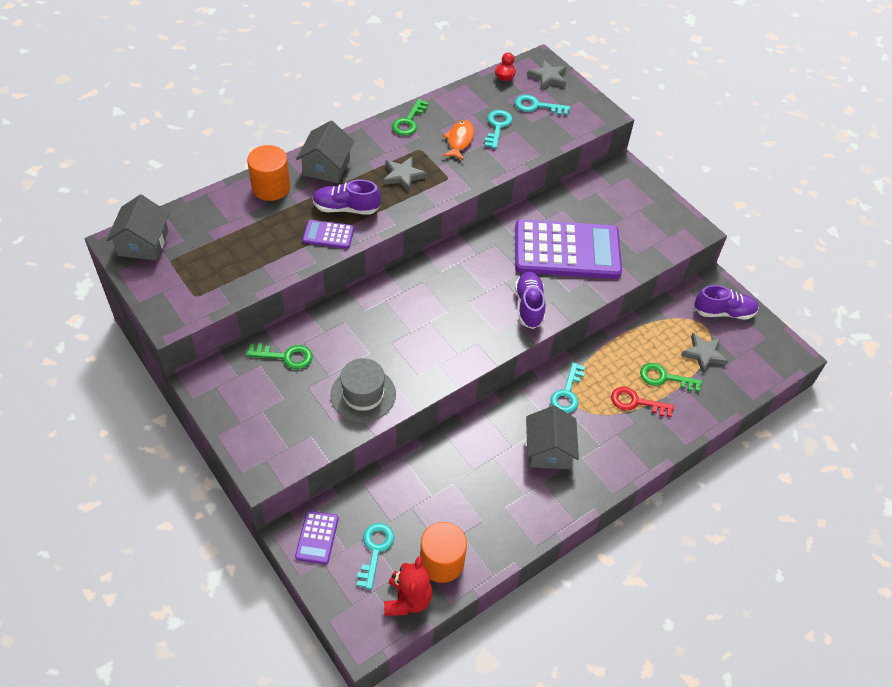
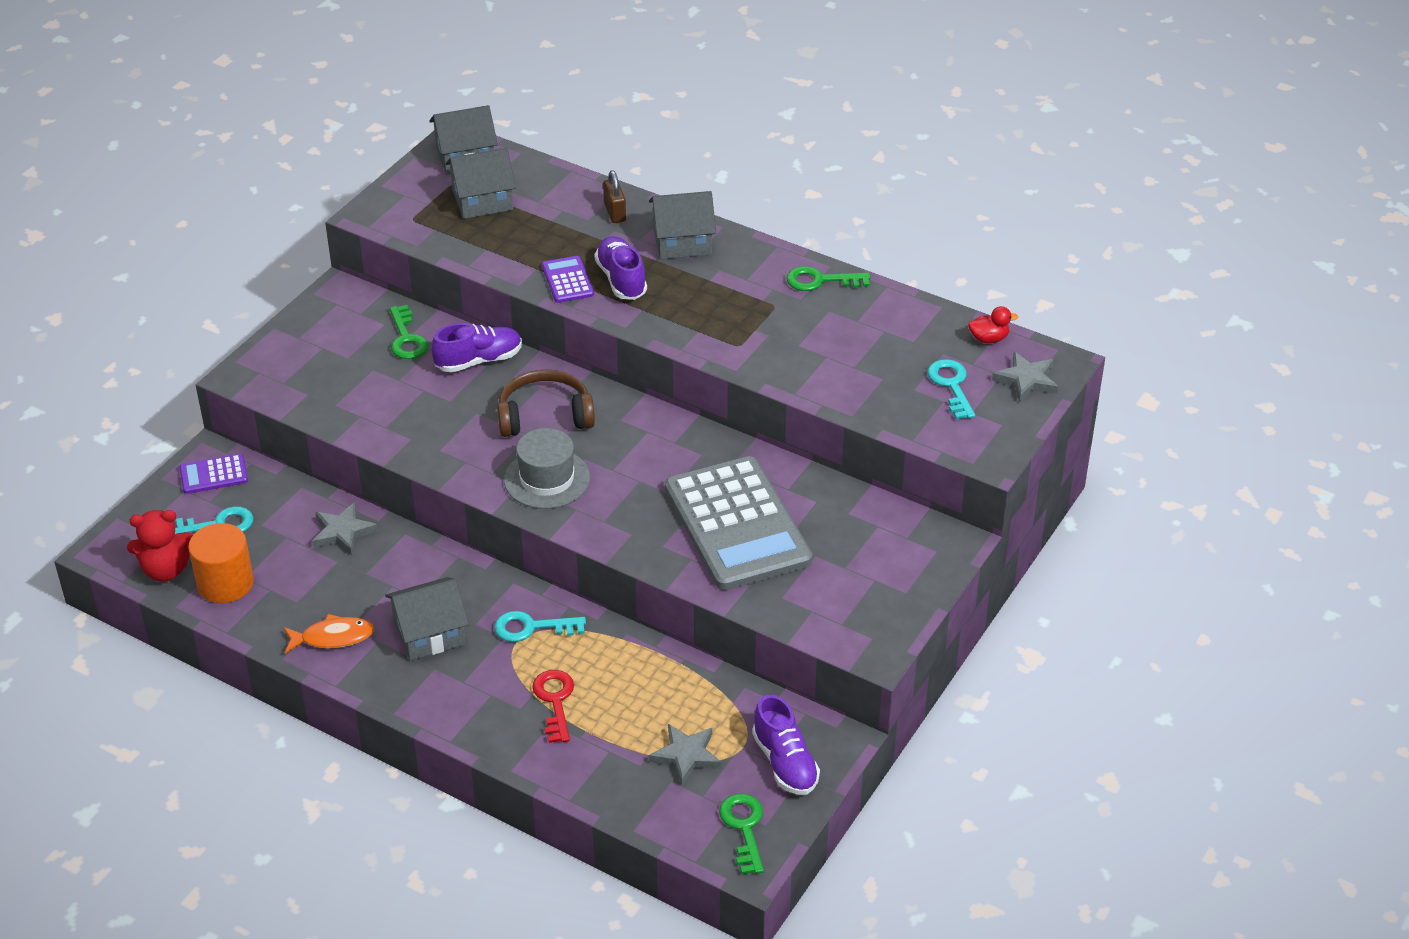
camera: 70 degrees right, 10 degrees down
(203, 250) = (482, 200): none -> grey house
(271, 187) = (615, 212): orange cylinder -> brown padlock
(363, 394) = (385, 415): grey hat -> grey hat (547, 479)
(403, 176) = (713, 307): grey star -> grey star (343, 532)
(415, 307) = (545, 415): none -> brown headphones
(459, 140) = (819, 334): orange fish -> orange fish (333, 637)
(497, 126) = (876, 360): turquoise key -> none
(529, 306) = (610, 515): purple shoe -> purple shoe (478, 361)
(567, 250) = (737, 525): purple calculator -> grey calculator
(664, 378) = (616, 721): green key -> green key (744, 827)

